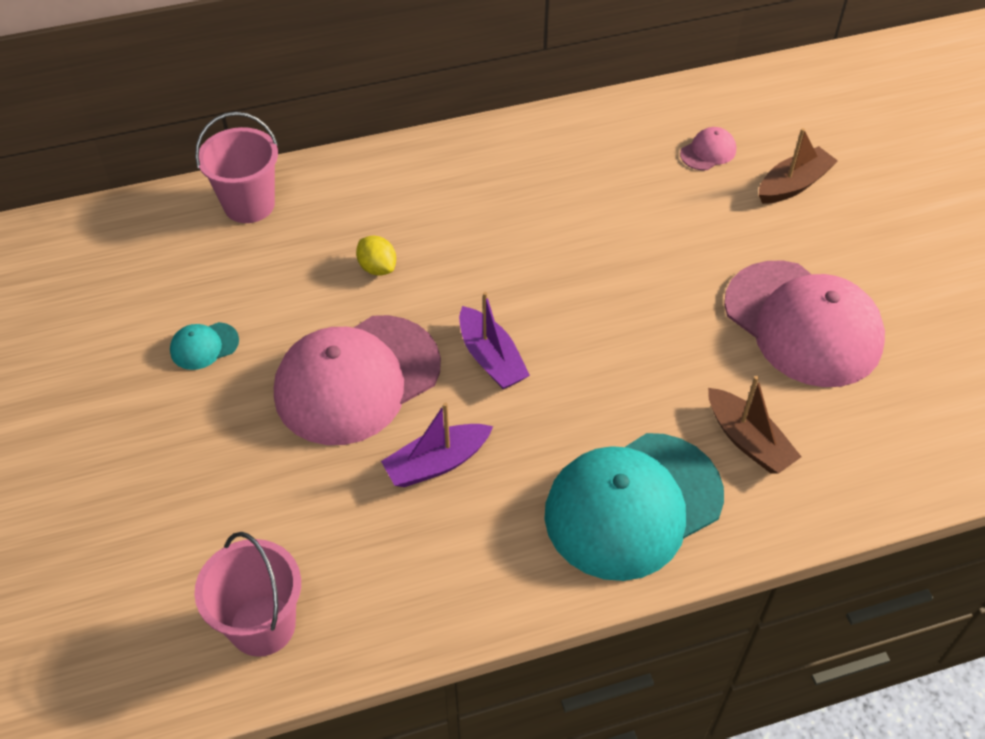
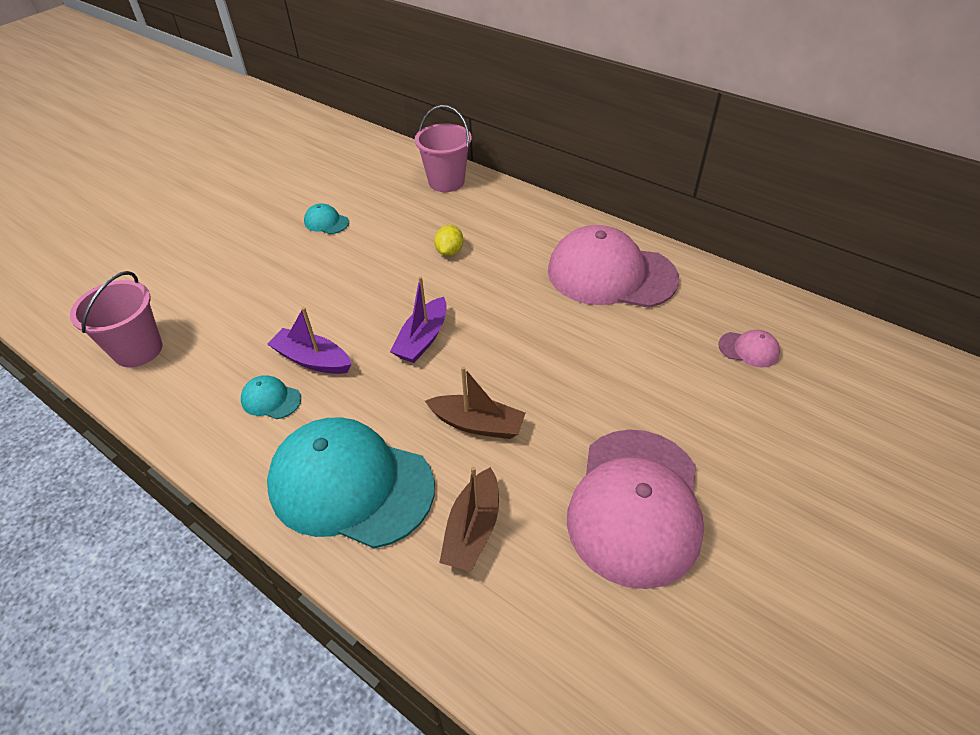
camera: 55 degrees right, 5 degrees down
(357, 379) = (352, 290): pink cap -> pink cap (611, 274)
(464, 524) = (271, 399): none -> turquoise cap
(793, 185) = (783, 419): brown boat -> brown boat (477, 424)

